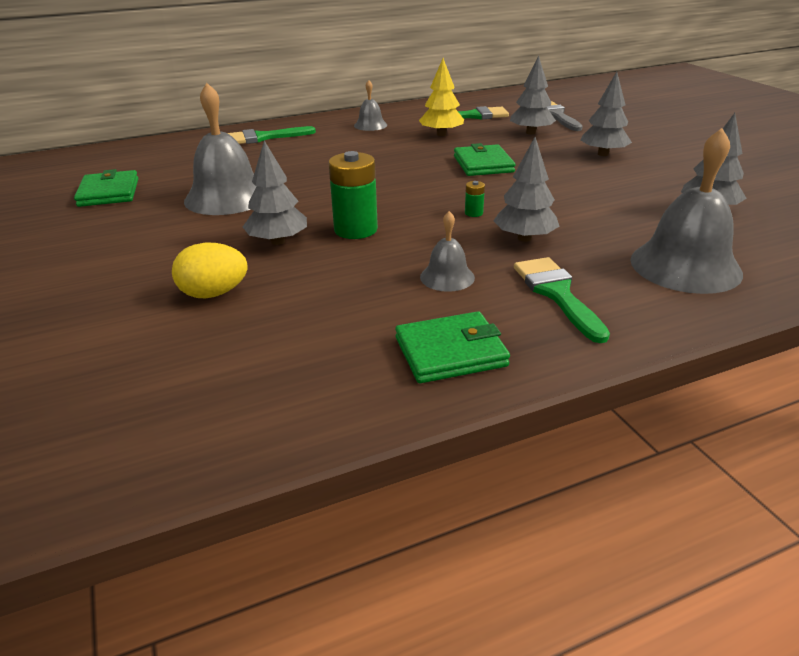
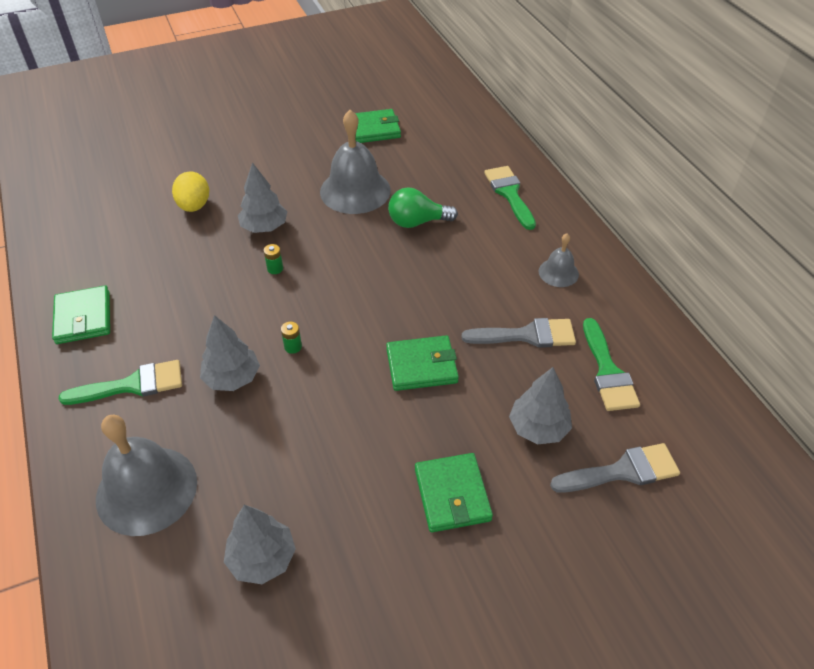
camera: 90 degrees right, 15 degrees up
(292, 169) = (417, 222): none -> green light bulb
(355, 230) = (275, 268): green battery -> green battery, size x0.44
(441, 134) = (527, 335): yellow tree -> grey brush
(447, 277) = (179, 321): grey bell -> none
(603, 154) = (452, 494): grey tree -> green wallet

